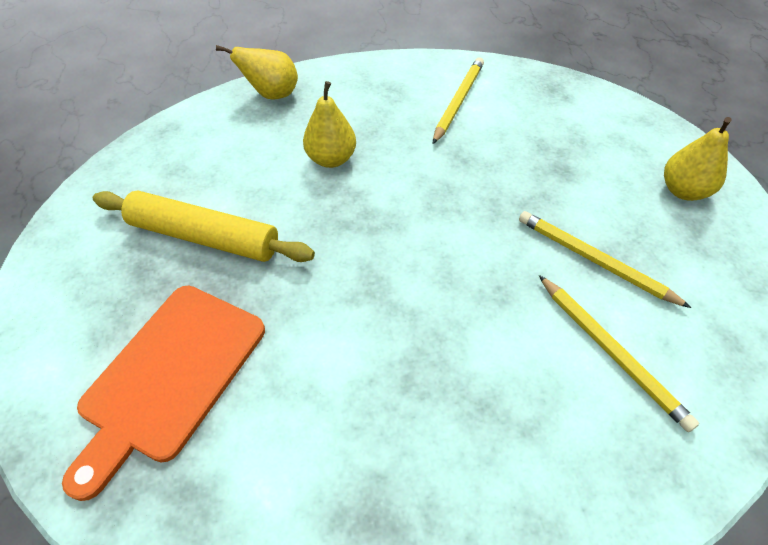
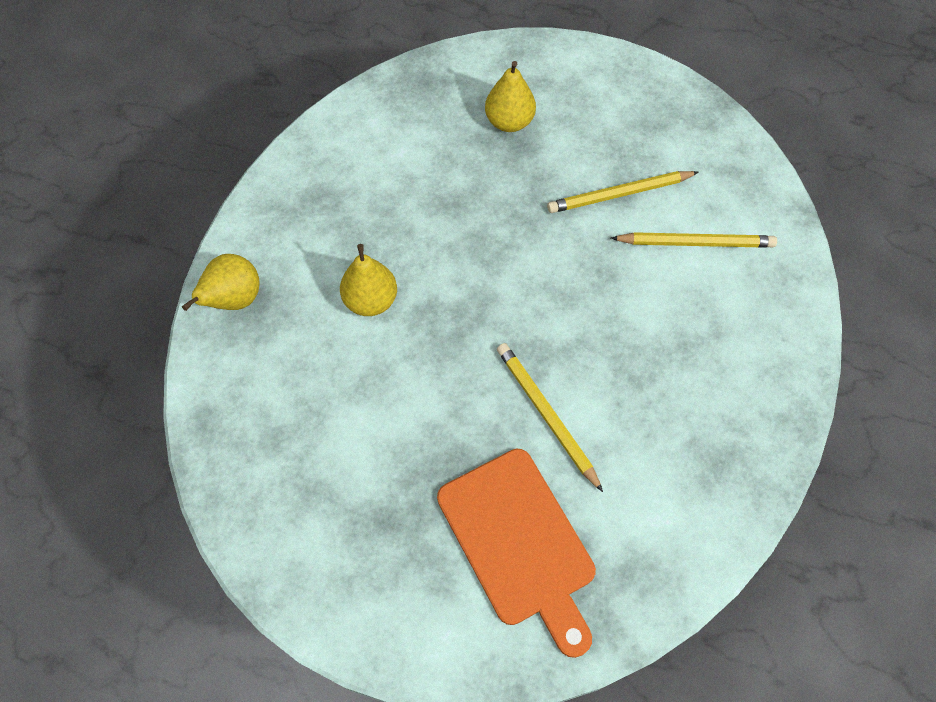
camera: 55 degrees left, 10 degrees up
(205, 236) = (386, 451): yellow rolling pin -> none
(458, 102) = (381, 159): yellow pencil -> yellow pencil (547, 415)
(683, 191) = (601, 90): yellow pear -> yellow pear (509, 122)

